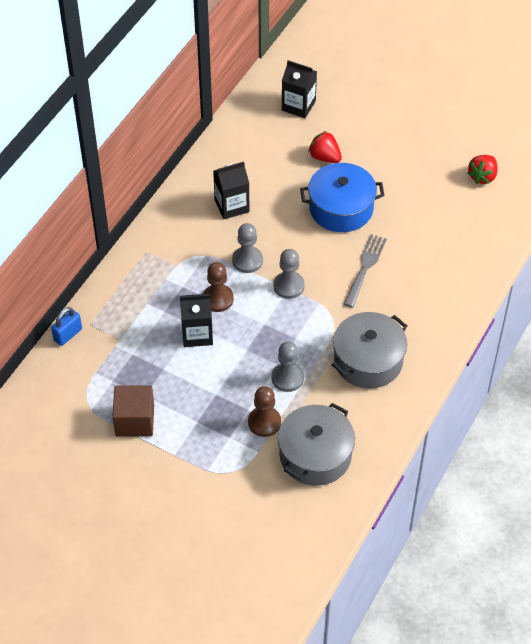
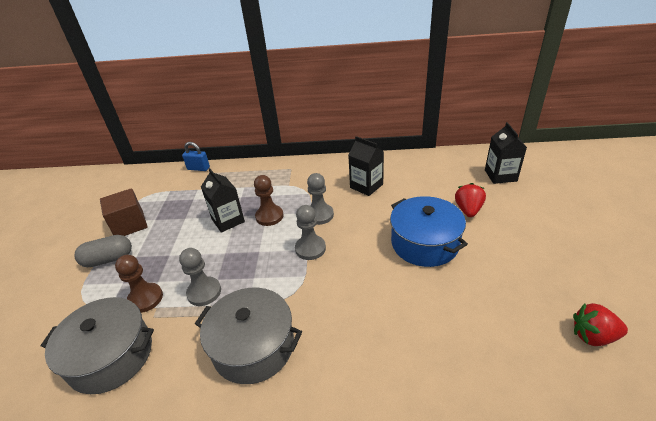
camera: 65 degrees right, 15 degrees down
(183, 446) = (108, 259): none -> grey capsule
(365, 268) = (371, 290): grey fork -> none

